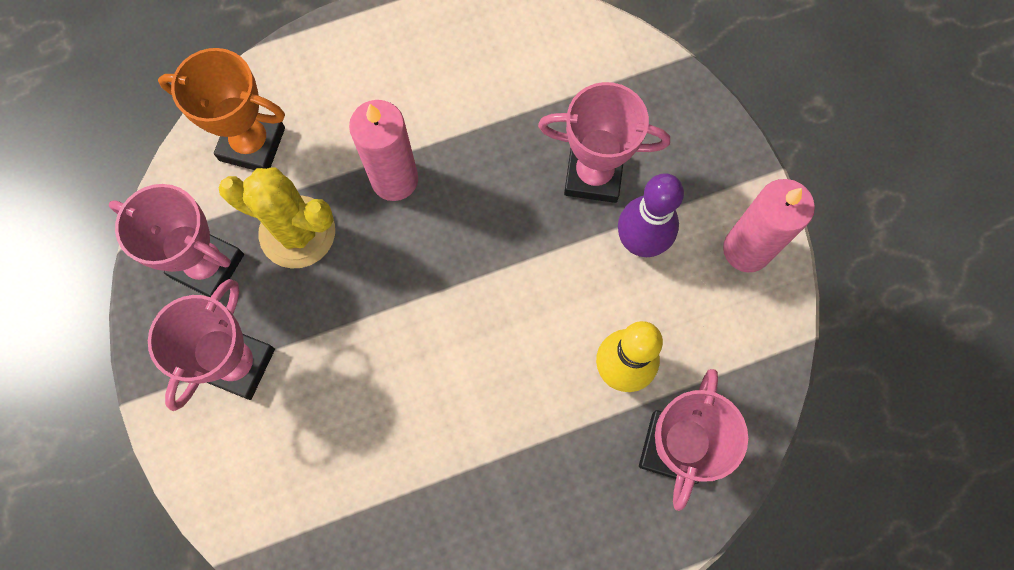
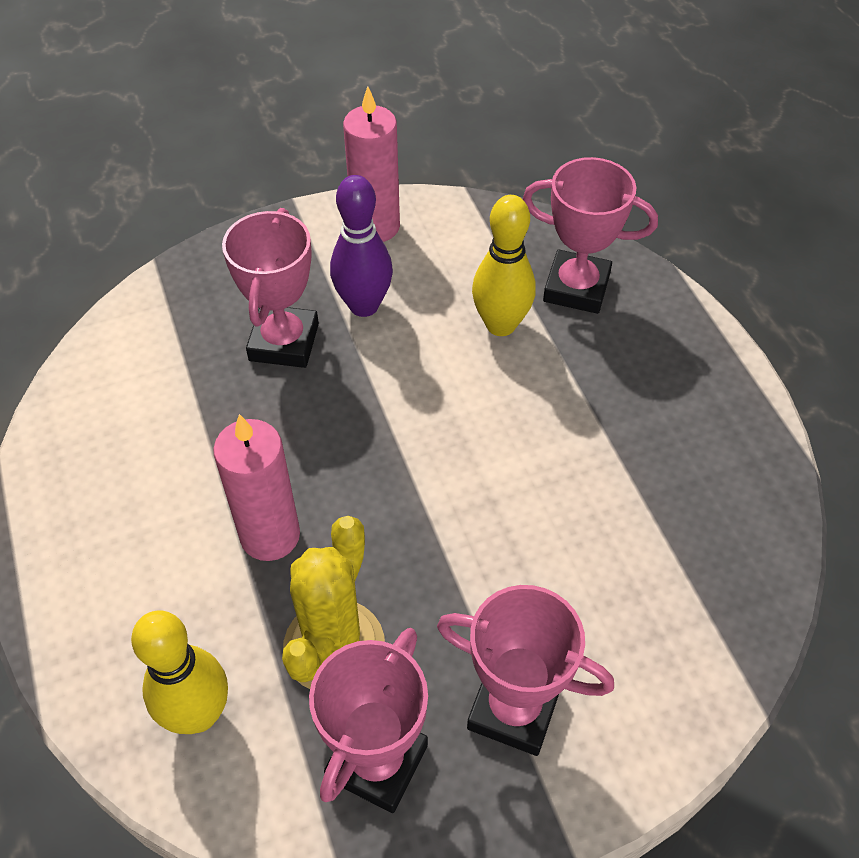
camera: 90 degrees left, 20 degrees down
(252, 144) = (198, 714): orange trophy -> yellow bowling pin

